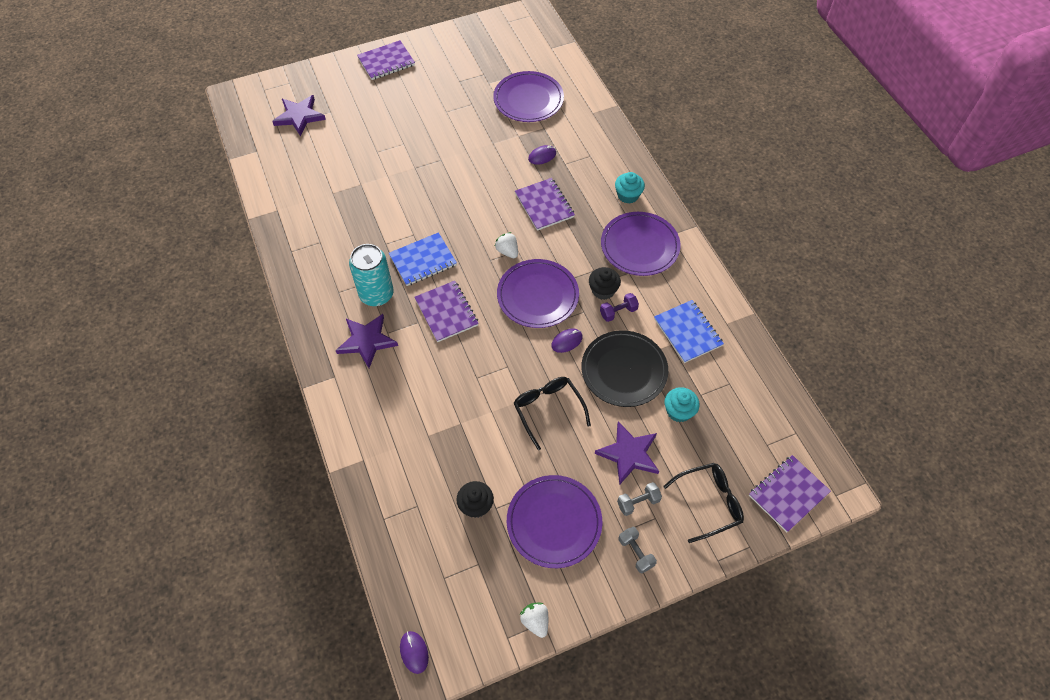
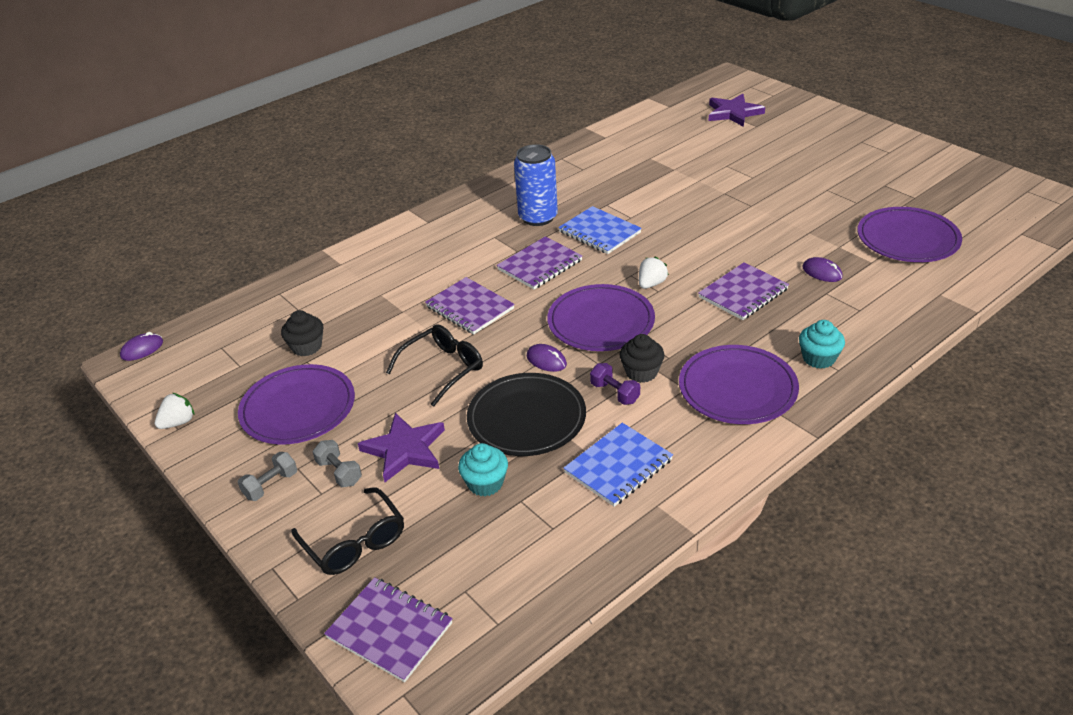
camera: 75 degrees right, 20 degrees down
(366, 341) = (477, 228): purple star -> none
(376, 294) = (538, 217): turquoise can -> blue can
(386, 62) = (862, 135): purple notebook -> purple notebook (469, 308)

